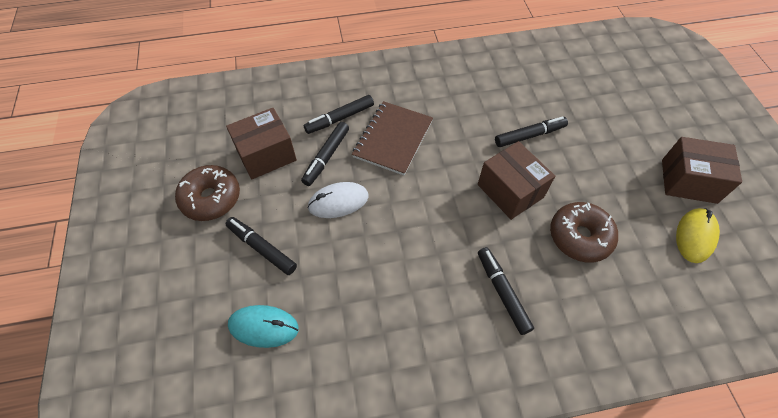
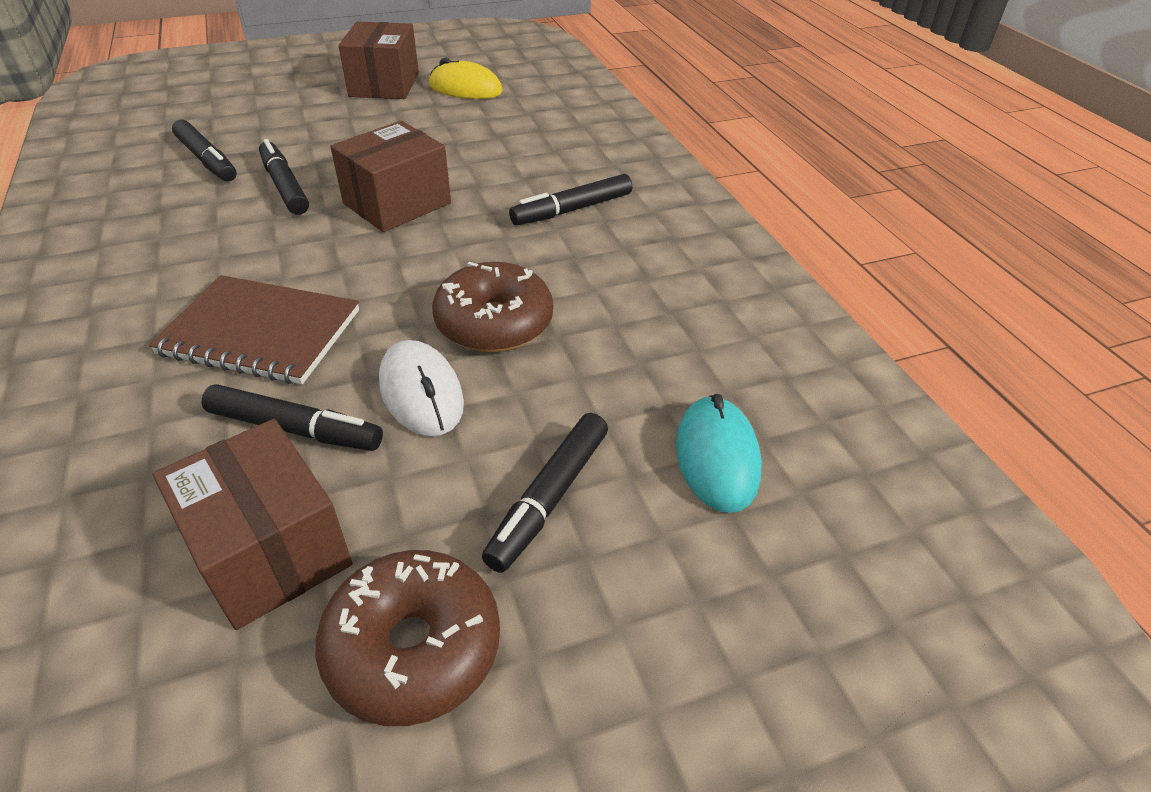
camera: 100 degrees left, 15 degrees down
(340, 118) = (175, 422): black marker -> black marker (207, 160)
(579, 237) = (474, 154): brown donut -> brown donut (494, 323)

